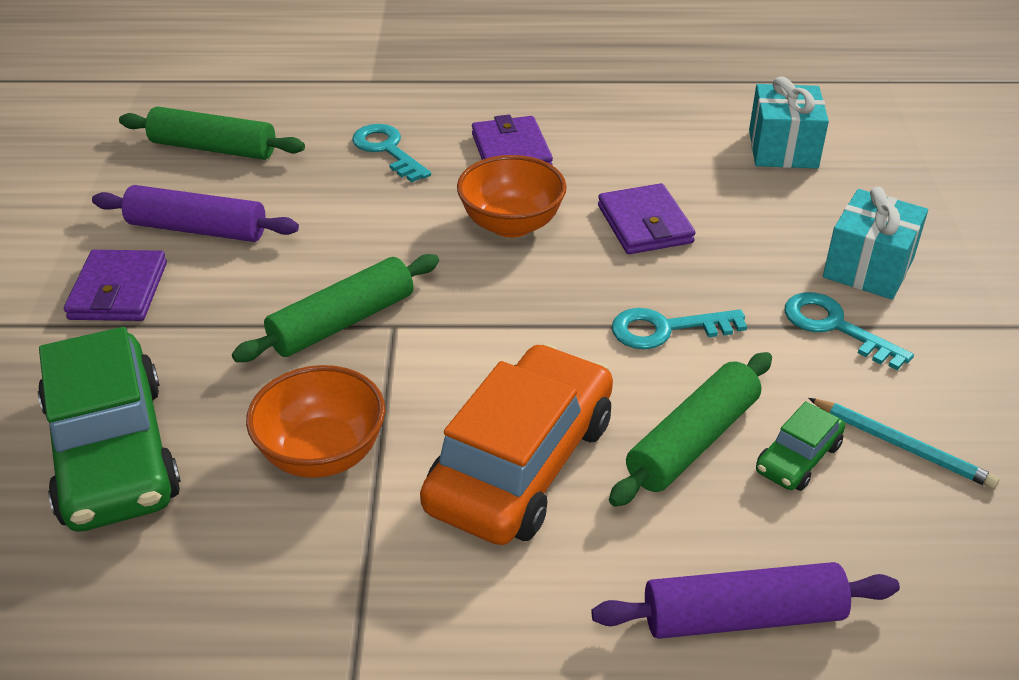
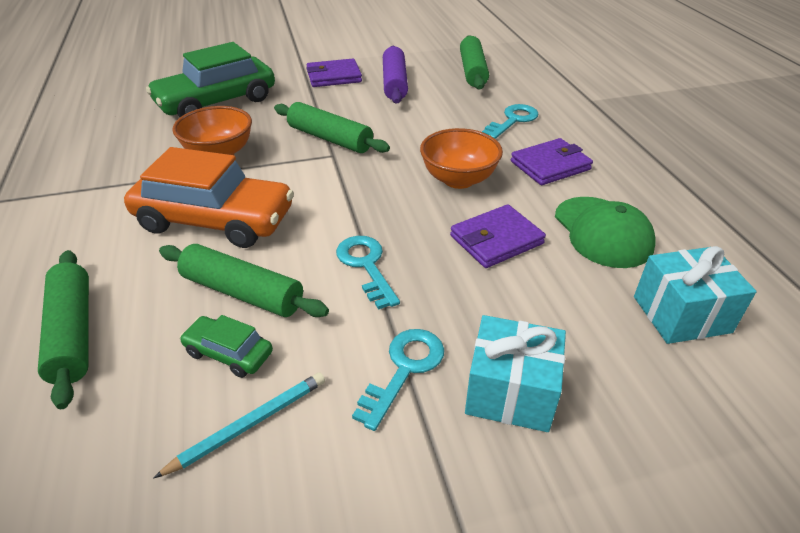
camera: 75 degrees right, 0 degrees up
(652, 153) = (602, 232): none -> green cap
(742, 616) = (73, 333): purple rolling pin -> green rolling pin
(902, 446) = (249, 425): turquoise pencil -> turquoise pencil turned 150 degrees counterclockwise

